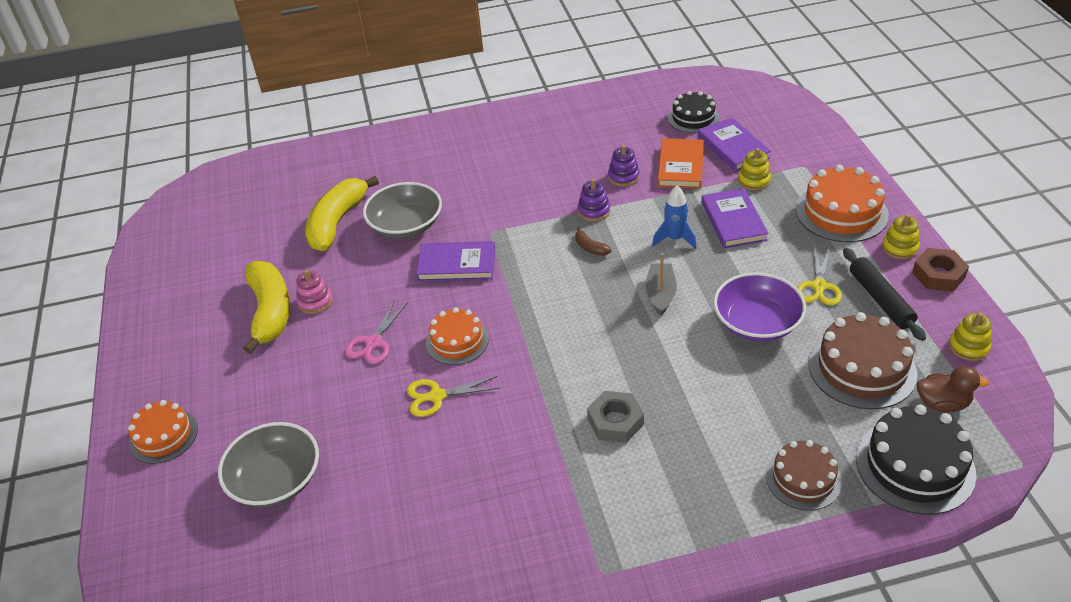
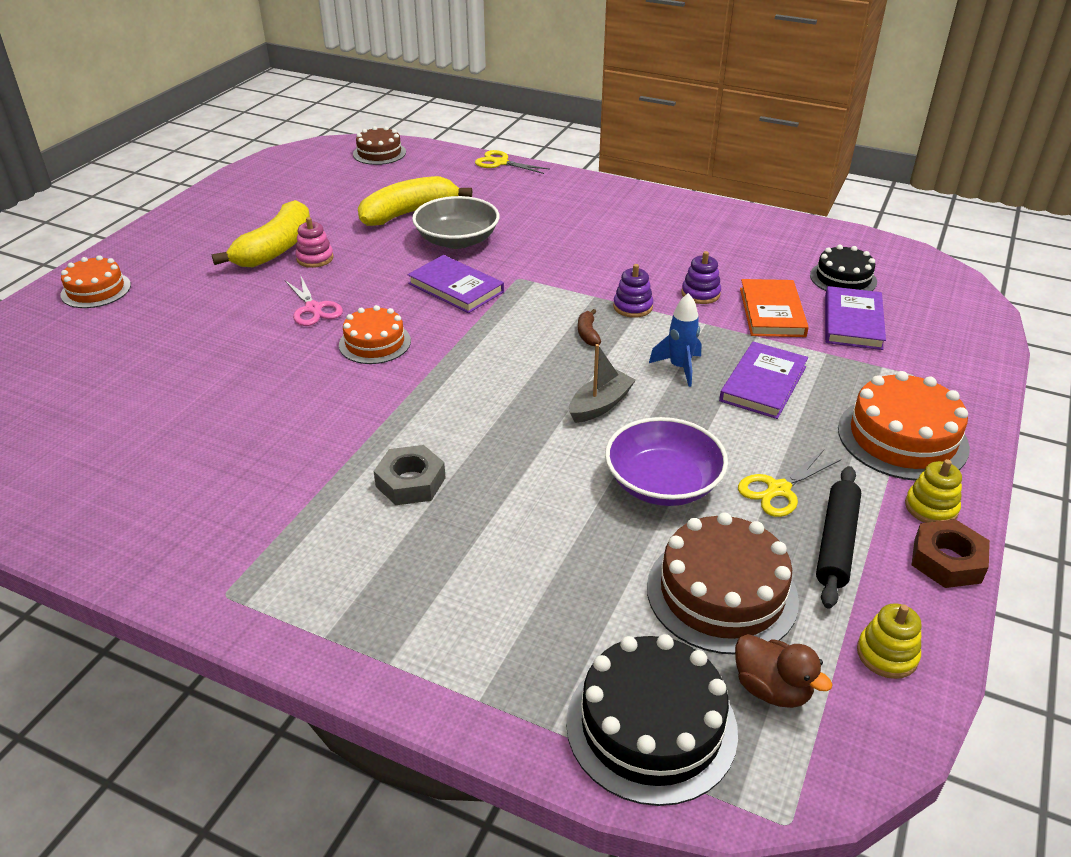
camera: 35 degrees right, 5 degrees down
(276, 480) = (115, 361): grey bowl -> none
(373, 342) = (313, 309): pink scissors -> pink scissors turned 90 degrees counterclockwise
(437, 396) = (301, 373): yellow scissors -> yellow scissors (501, 163)
(680, 166) = (772, 312): orange book -> orange book turned 45 degrees counterclockwise
(754, 180) = (836, 360): yellow stacking toy -> none
(803, 479) = (512, 650): brown cake -> brown cake (379, 153)

